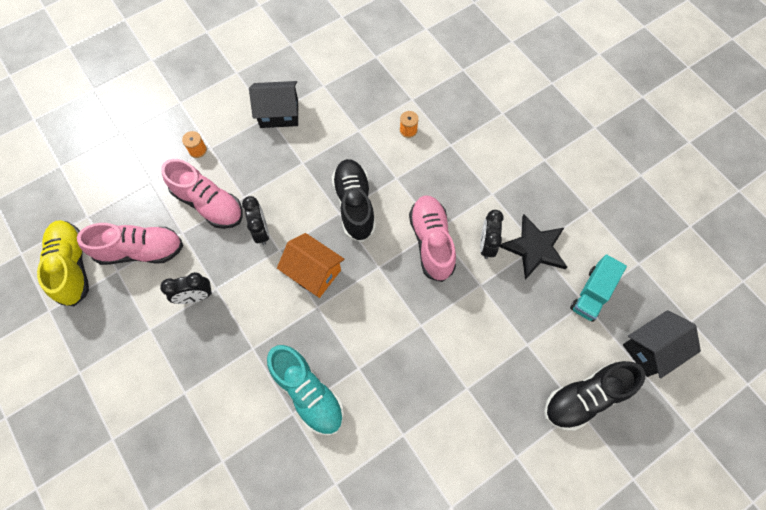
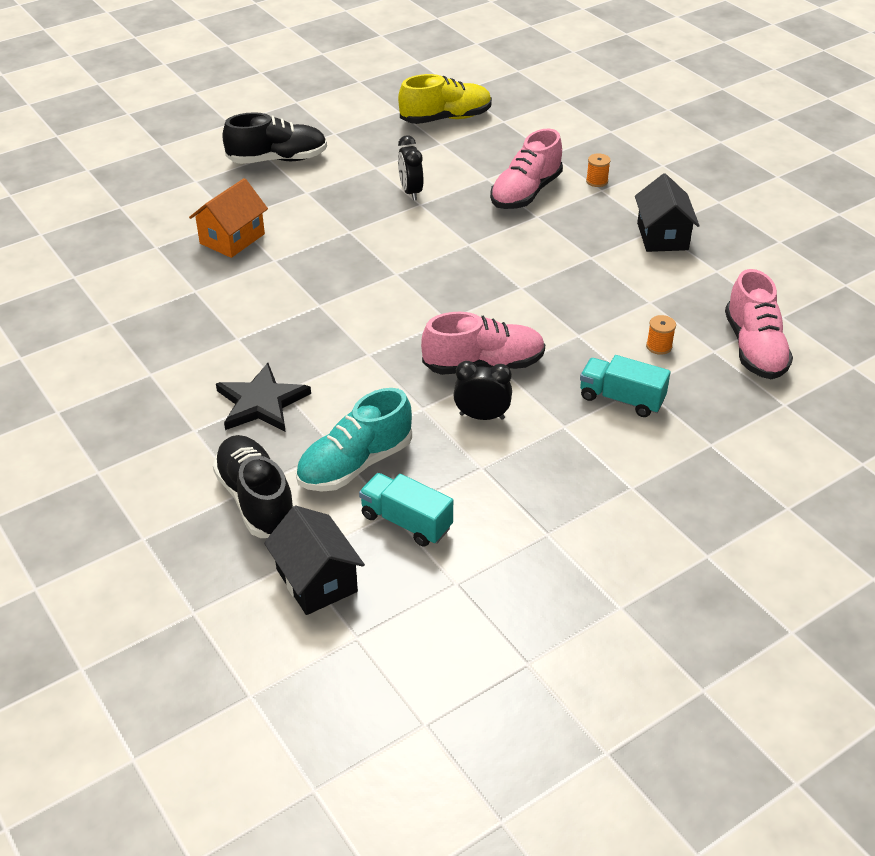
camera: 90 degrees right, 25 degrees down
(140, 251) = (464, 155): pink shoe -> pink shoe (754, 348)
(261, 231) = (492, 230): black clock -> none
(308, 393) = (295, 269): turquoise shoe -> turquoise shoe (355, 464)
(313, 272) = (440, 269): orange house -> orange house (232, 239)
(354, 205) = (534, 299): black shoe -> black shoe (278, 159)
(463, 158) = (621, 399): none -> turquoise truck
(534, 248) = (478, 465): black star -> black star (261, 402)

